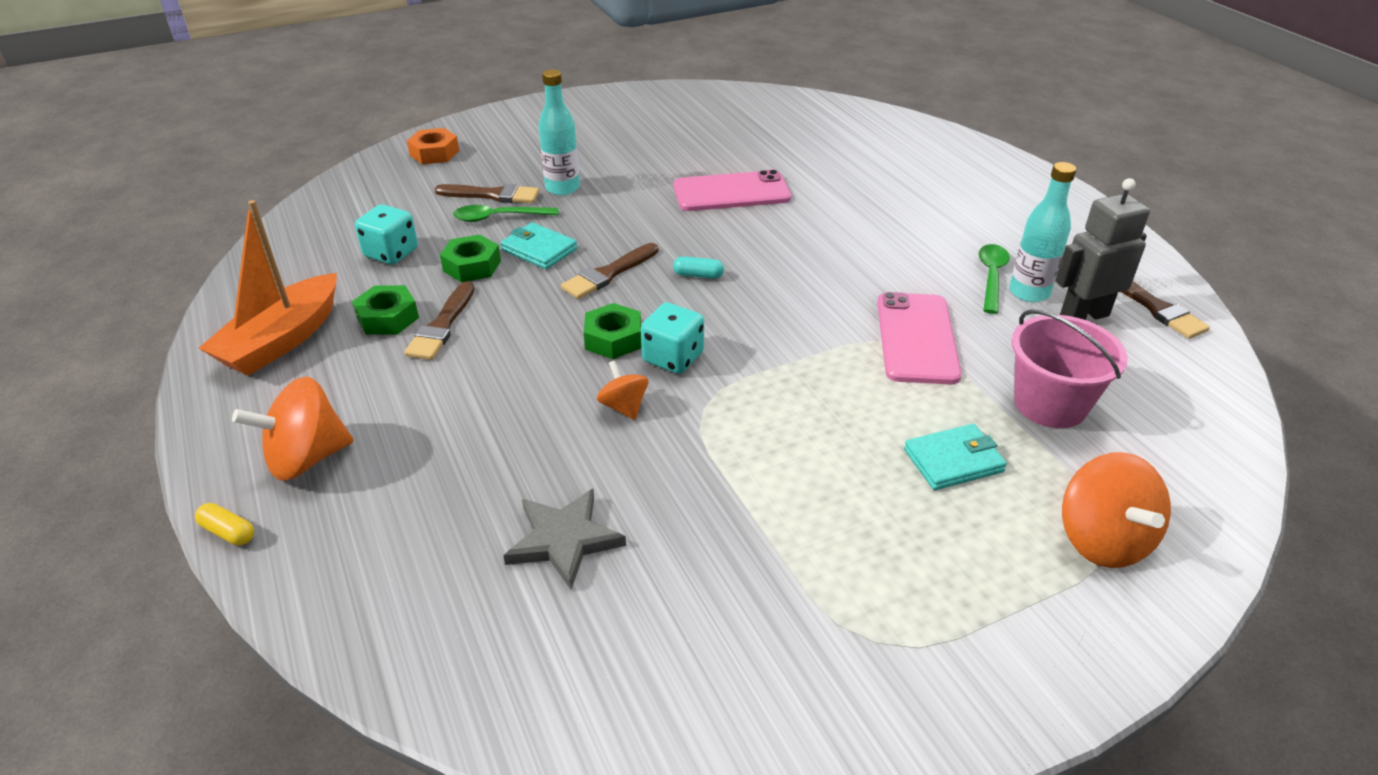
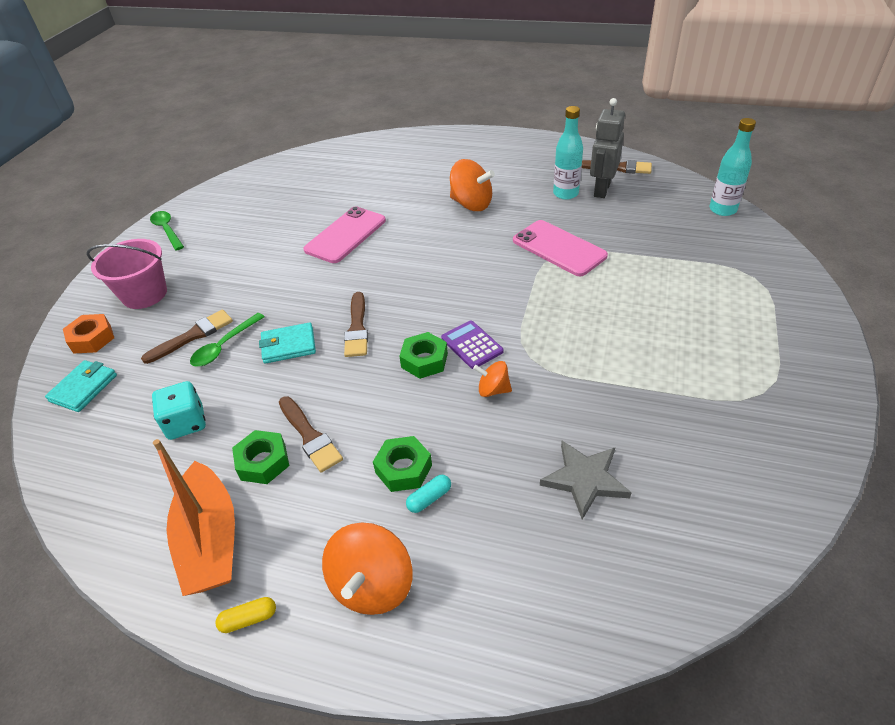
camera: 45 degrees left, 5 degrees up
(228, 532) = (407, 674): yellow capsule -> yellow capsule (249, 619)
(472, 266) = (261, 387): green nut -> green nut (403, 469)
(562, 188) = (235, 299): turquoise bottle -> turquoise bottle (722, 210)
(673, 358) = (472, 345): turquoise dice -> purple calculator
(698, 275) = (407, 292): turquoise capsule -> turquoise capsule (429, 498)
(953, 461) = (661, 292): turquoise wallet -> turquoise wallet (84, 388)
(991, 277) = (539, 196): green spoon -> green spoon (167, 230)
(1050, 404) = (652, 238): pink bucket -> pink bucket (144, 294)
(1102, 540) = (754, 281): orange spinning top -> orange spinning top (471, 204)

